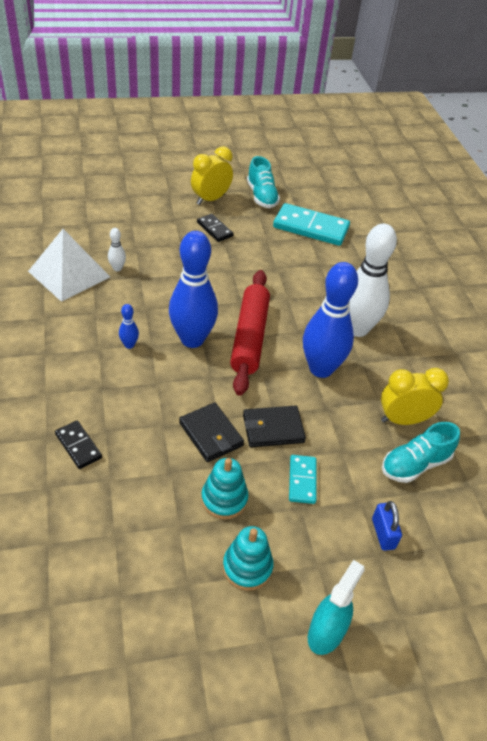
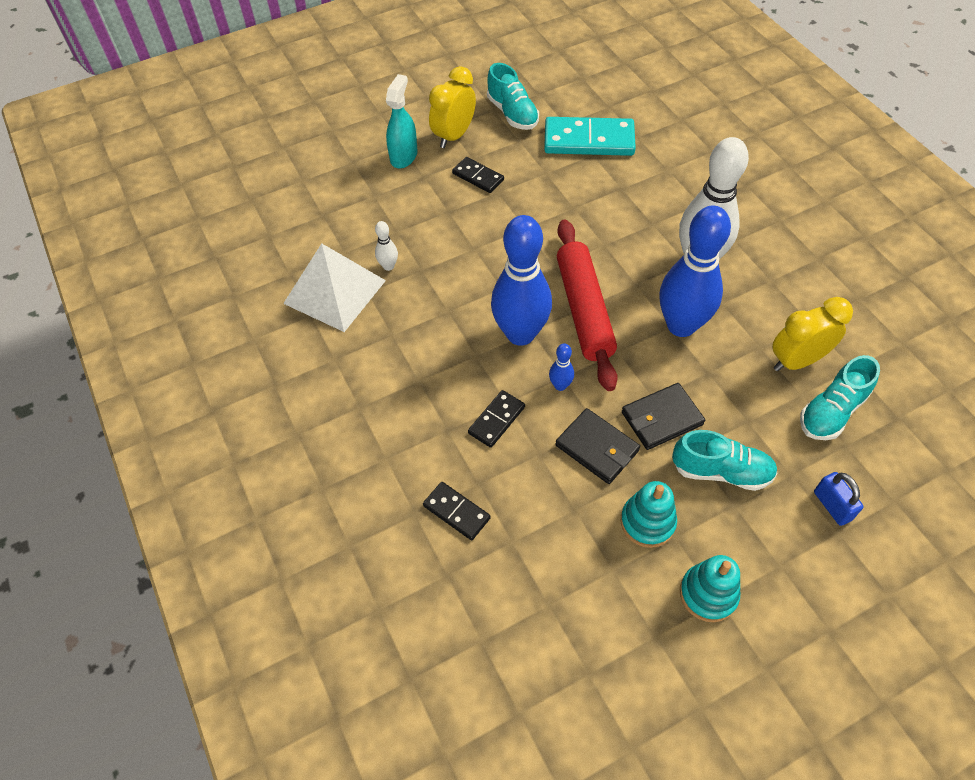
camera: 10 degrees left, 10 degrees up
(129, 345) = (451, 364): blue bowling pin -> blue bowling pin (560, 385)
(143, 392) = (496, 420): none -> black domino
(302, 480) = (721, 471): turquoise domino -> turquoise shoe
(326, 632) = (821, 639): turquoise spray bottle -> turquoise spray bottle (404, 156)

